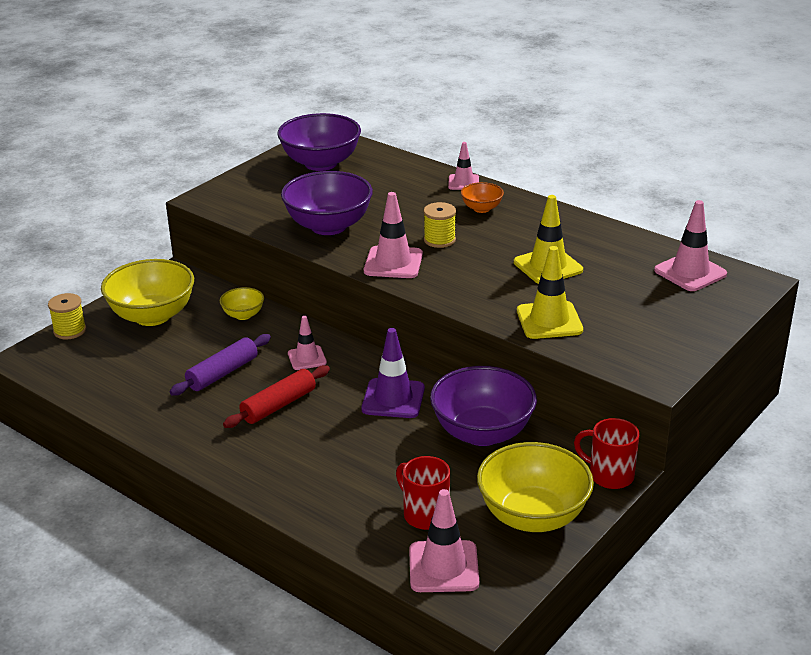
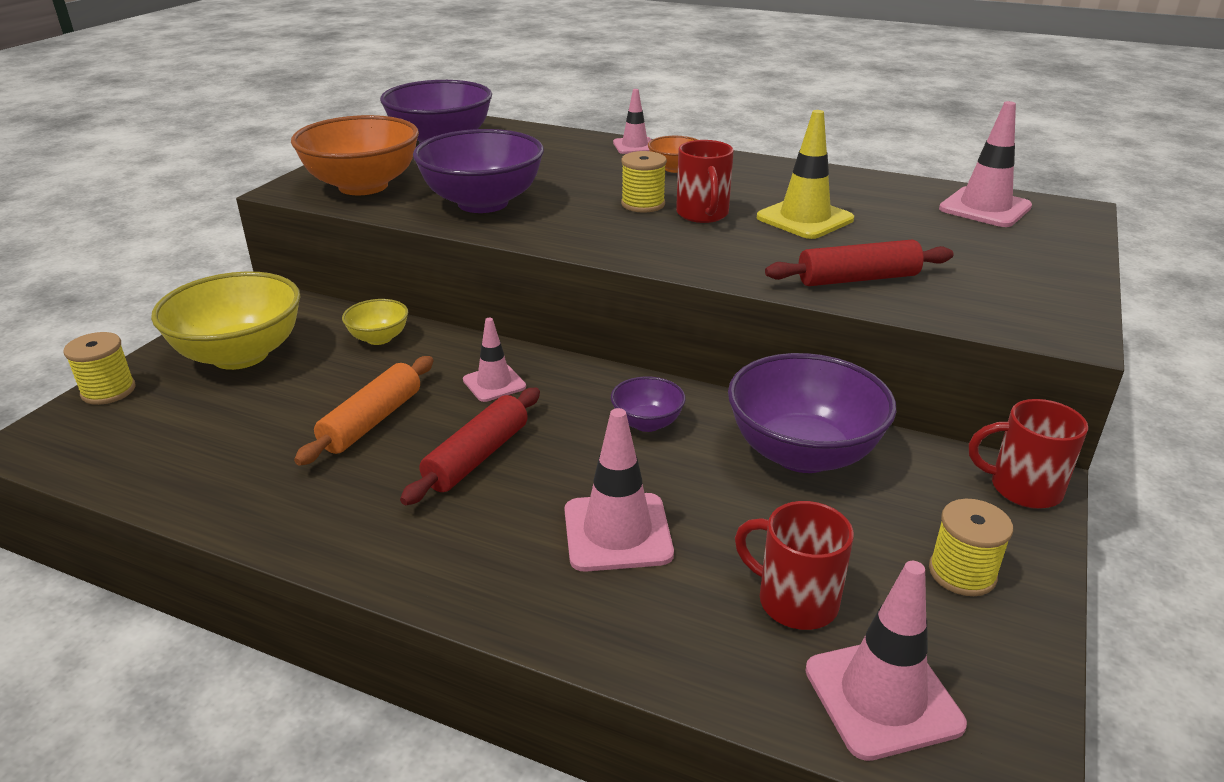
camera: 15 degrees left, 0 degrees up
(222, 373) = (372, 421): purple rolling pin -> orange rolling pin
(252, 201) = (363, 186): none -> orange bowl
(393, 263) = (596, 234): pink traffic cone -> pink traffic cone (617, 532)
(393, 399) = (647, 423): purple traffic cone -> purple bowl
(477, 254) = (703, 214): none -> red mug
(533, 516) = (962, 573): yellow bowl -> yellow spool
(549, 321) = (858, 279): yellow traffic cone -> red rolling pin

